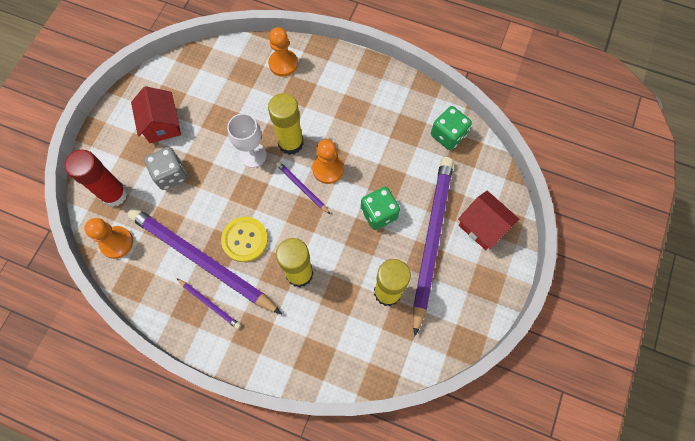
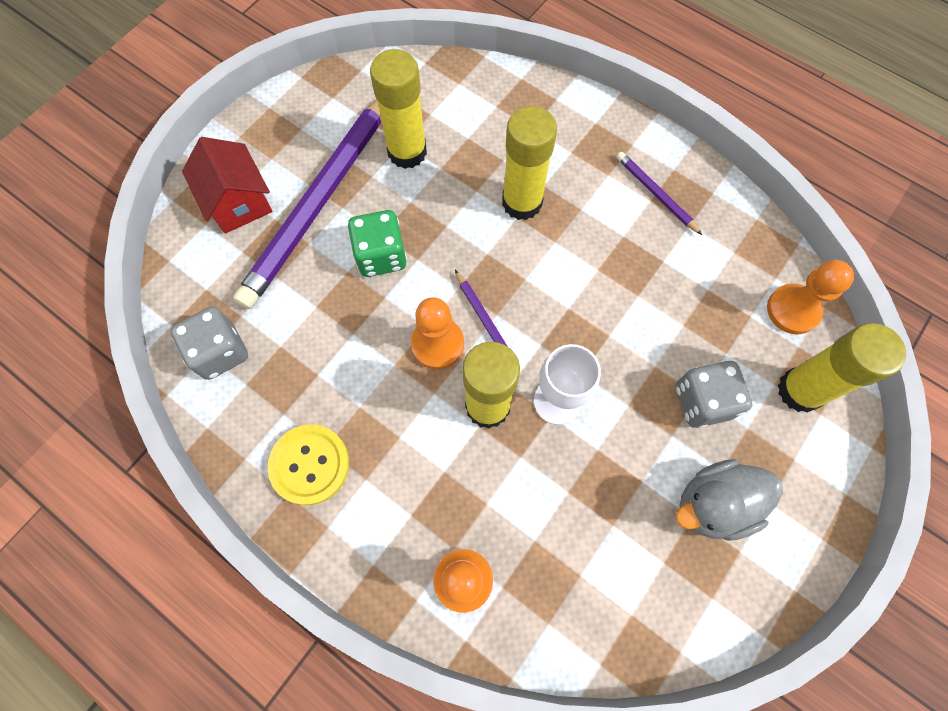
camera: 165 degrees left, 0 degrees up
(114, 194) = (800, 390): red glue stick -> yellow glue stick
(162, 124) = (714, 504): red house -> grey duck
(202, 260) = (661, 253): purple pencil -> none
(245, 240) = (592, 267): yellow button -> yellow button (310, 465)
(448, 135) = (220, 352): green dice -> grey dice

